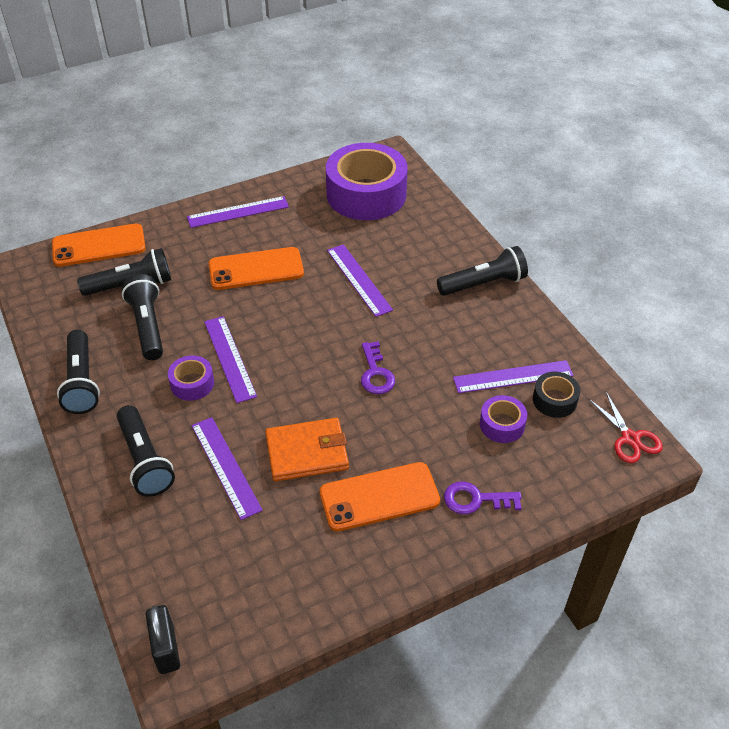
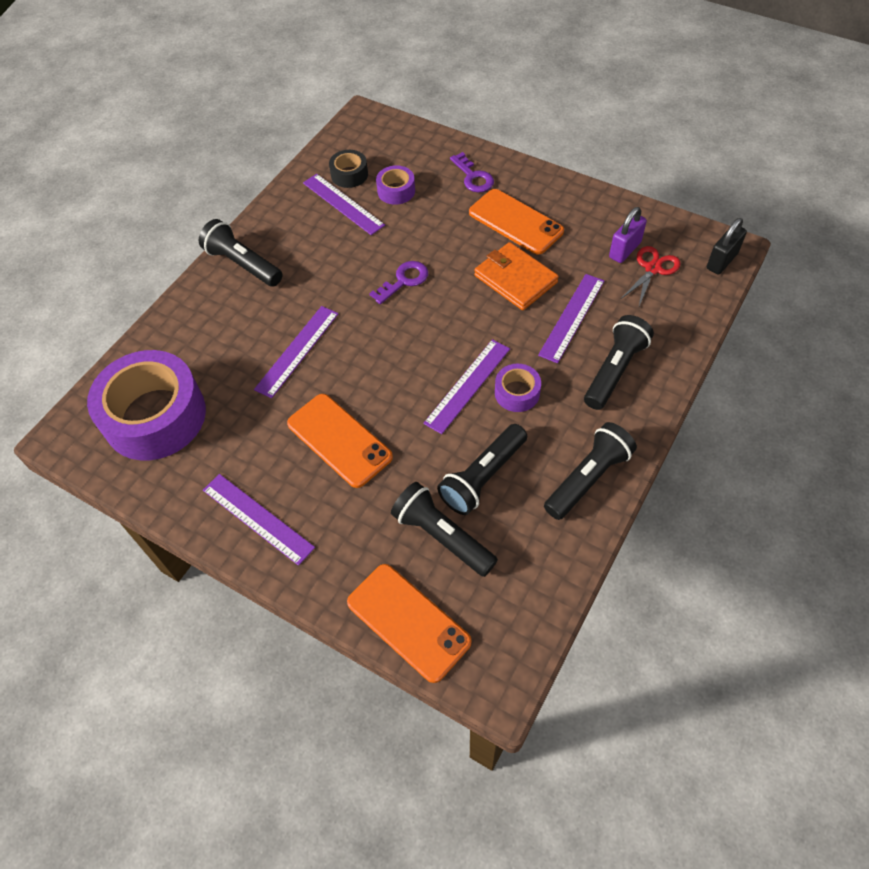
camera: 120 degrees left, 10 degrees up
(261, 567) = (624, 250): none -> purple padlock
(630, 438) = (356, 129): red scissors -> red scissors (653, 269)

